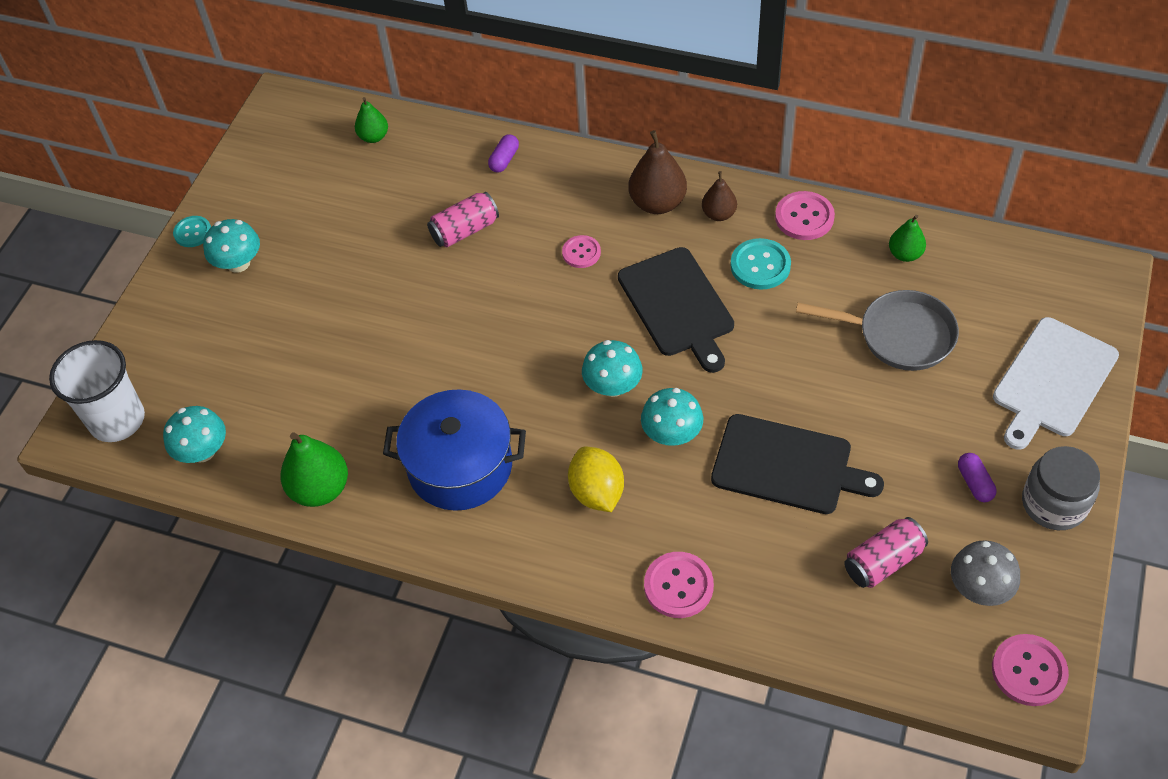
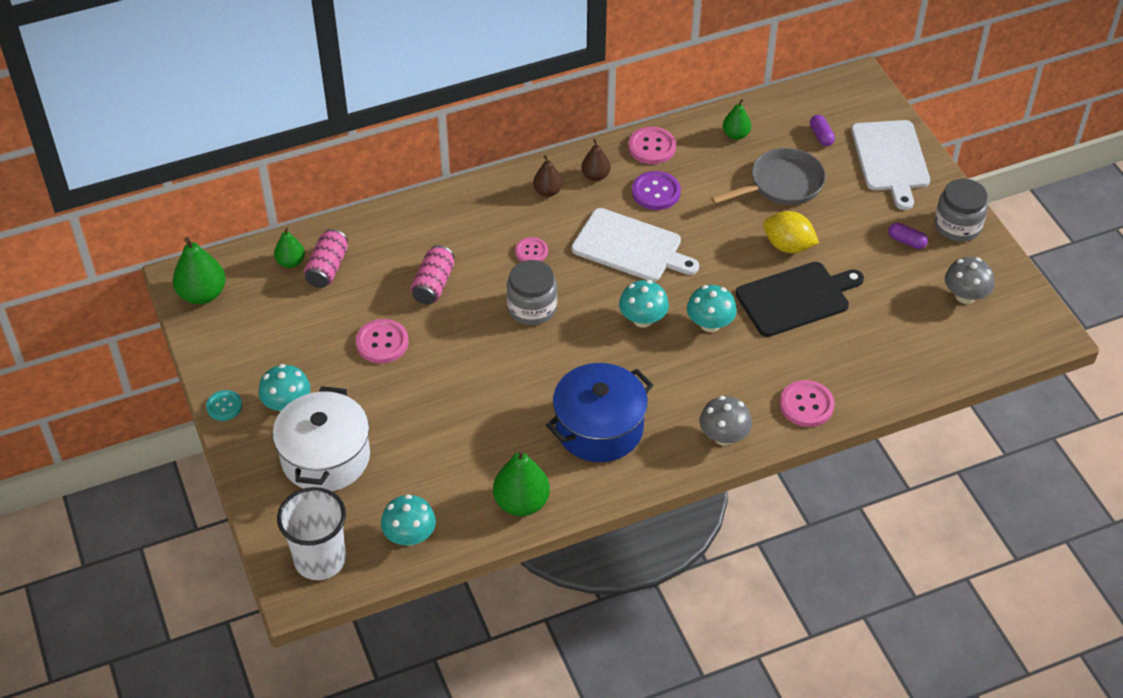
camera: 45 degrees left, 5 degrees down
(216, 331) = (325, 457): none -> white pot
(279, 123) = (202, 294): none -> green pear
(504, 160) = (408, 223): purple capsule -> purple capsule (821, 136)
(525, 308) = (532, 308): none -> grey jar
(563, 559) = (723, 436): none -> grey mushroom
(597, 492) = (702, 386): yellow lemon -> yellow lemon (788, 246)
(657, 203) = (547, 191): brown pear -> brown pear, size x0.60
(677, 305) = (630, 247): black cutting board -> white cutting board
(760, 265) = (656, 192): turquoise button -> purple button
(883, 561) = (902, 315): pink can -> pink can (327, 268)
(1029, 671) = (1031, 321): pink button -> pink button (382, 343)

